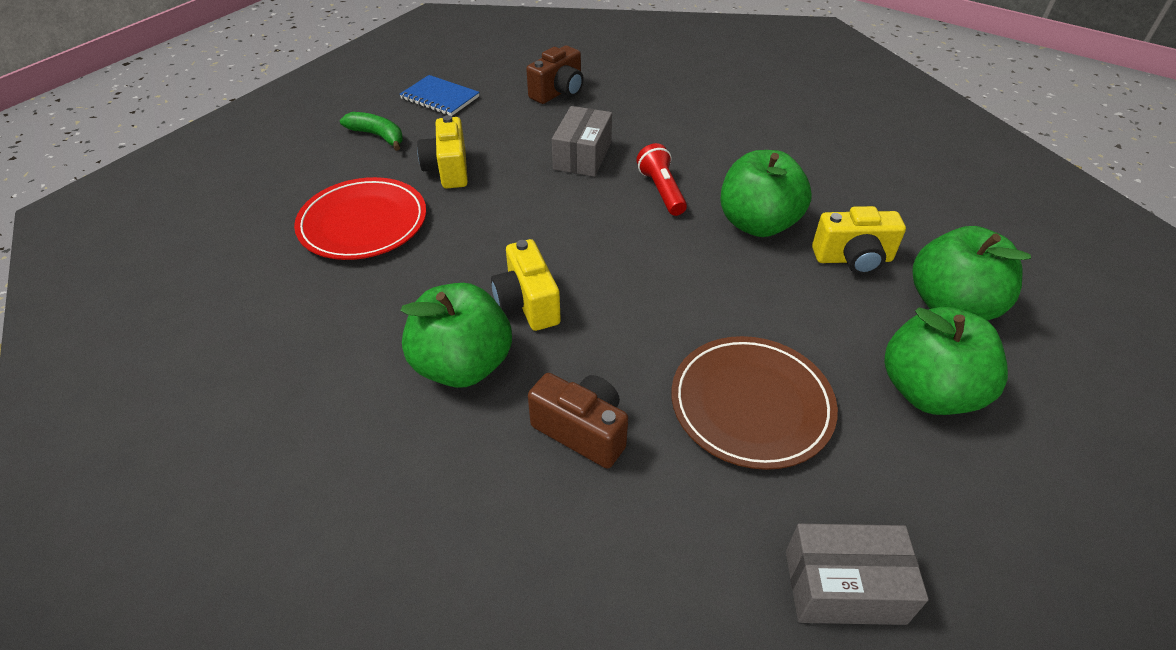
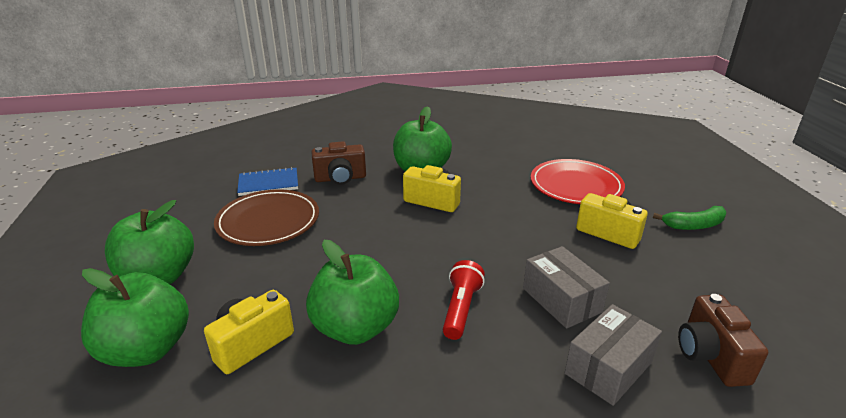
camera: 135 degrees right, 15 degrees down
(440, 98) = (749, 277): blue notebook -> blue notebook (268, 183)
(661, 191) = (461, 309): red flashlight -> red flashlight turned 105 degrees counterclockwise
(844, 586) = (187, 191): grey box -> grey box (608, 368)

